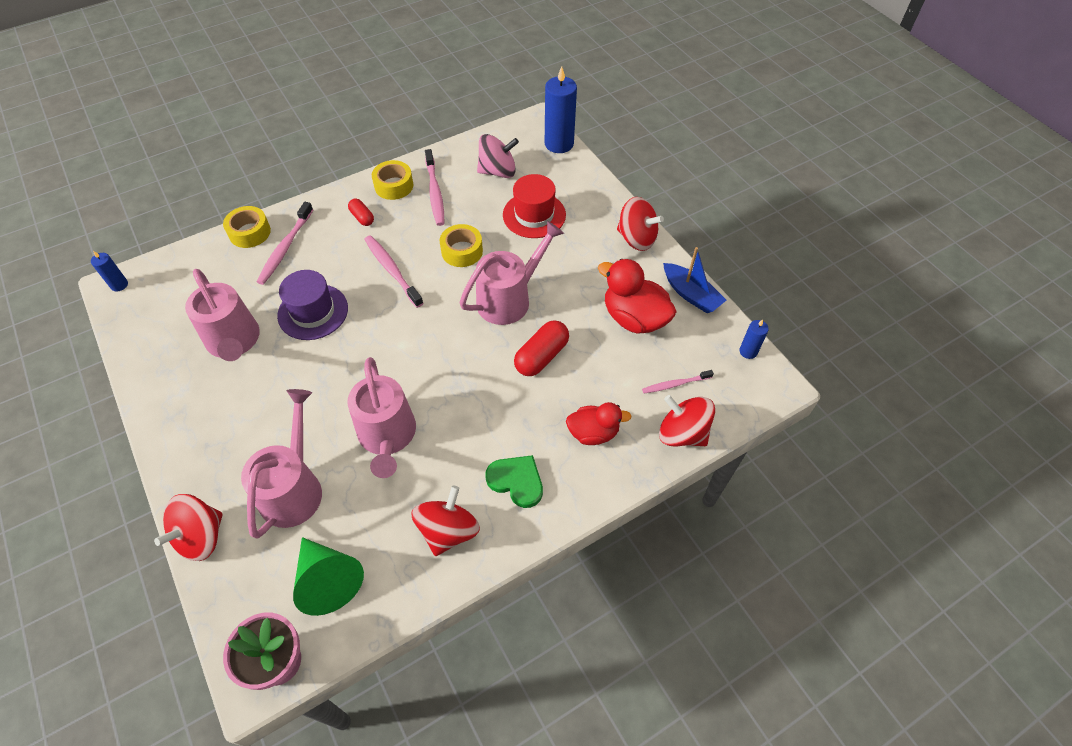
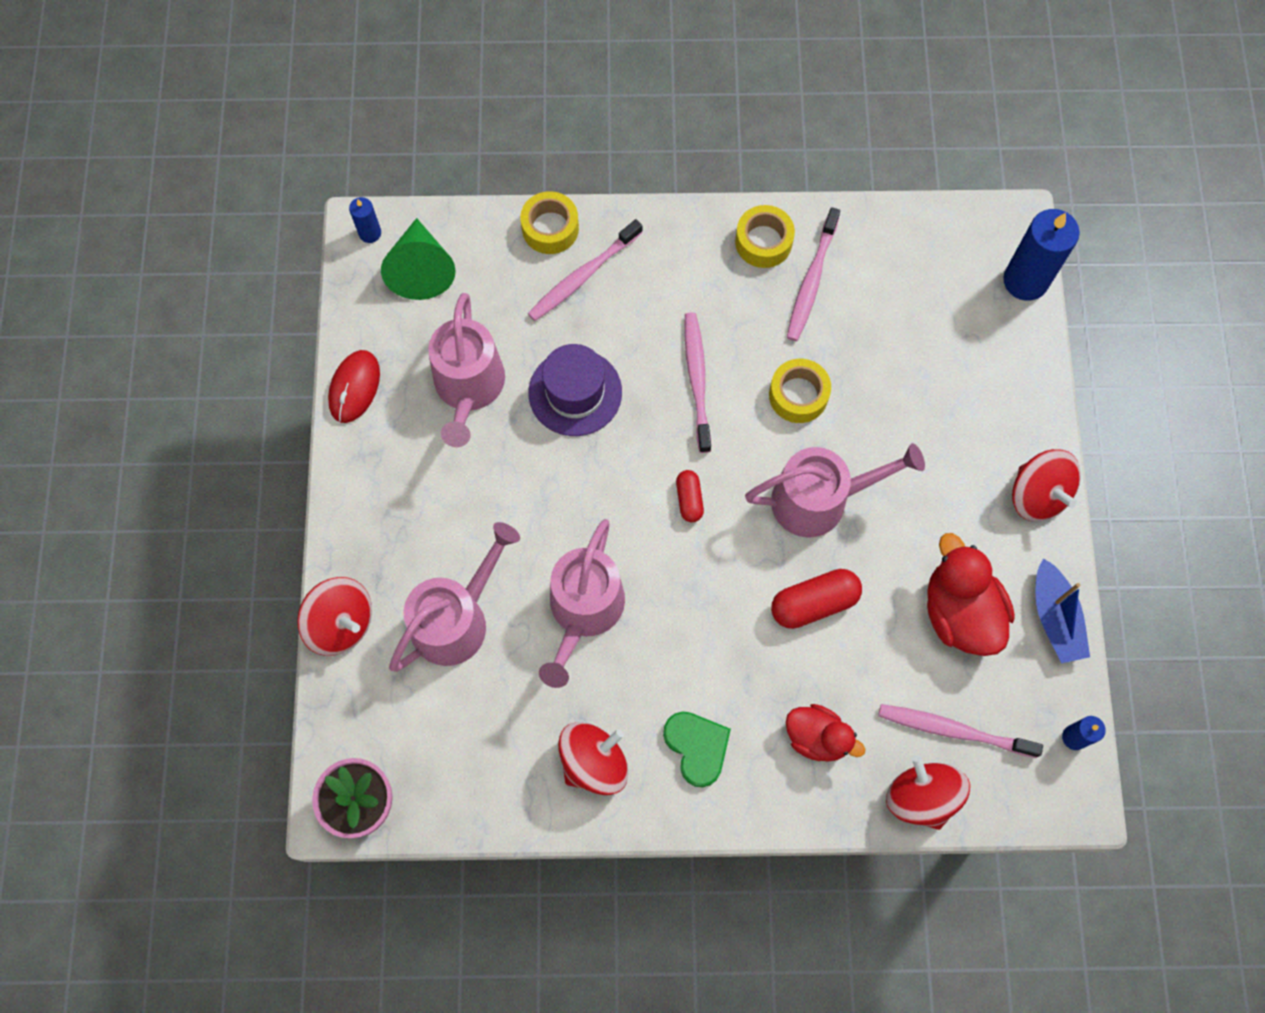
camera: 30 degrees right, 15 degrees up
(146, 378) = (354, 387): none -> red mouse
(201, 537) = (341, 623): red spinning top -> red spinning top turned 120 degrees counterclockwise
(328, 580) = (446, 746): green cone -> green cone (421, 269)
(362, 217) = (698, 275): red capsule -> red capsule (689, 499)
(498, 171) = (914, 287): pink spinning top -> none
(534, 215) = (922, 386): red hat -> none
(675, 384) = (953, 730): pink toothbrush -> pink toothbrush, size x1.62

